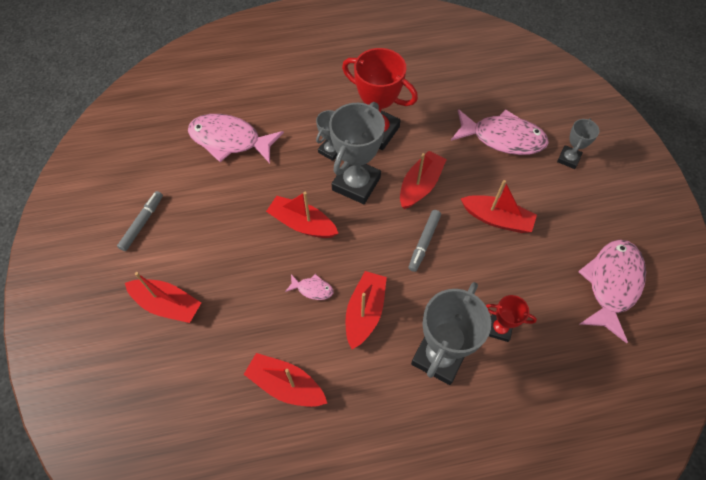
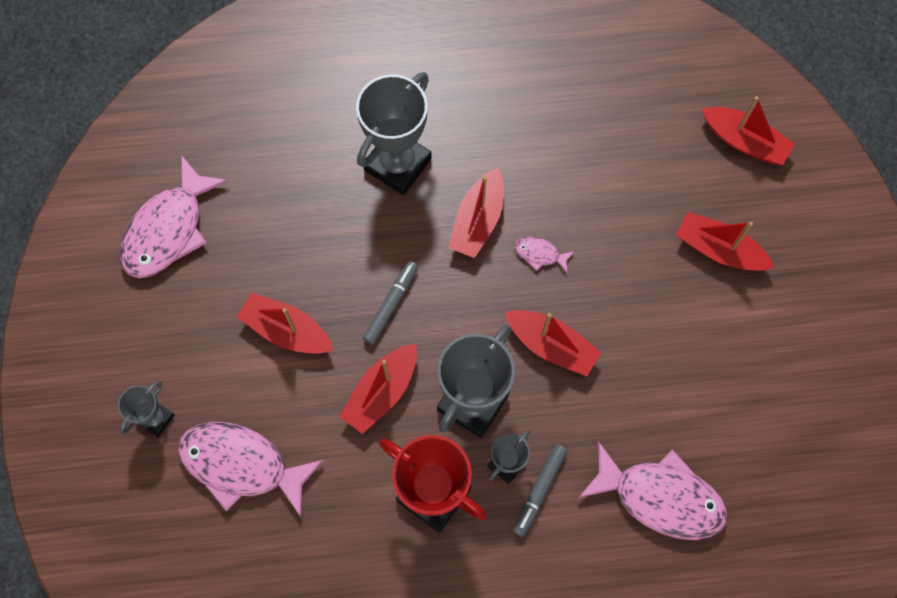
camera: 175 degrees left, 10 degrees up
(142, 223) = (770, 365): grey marker -> grey marker (539, 490)
(286, 385) = (572, 148): red boat -> red boat (744, 141)
(499, 329) = (321, 188): red trophy -> none

